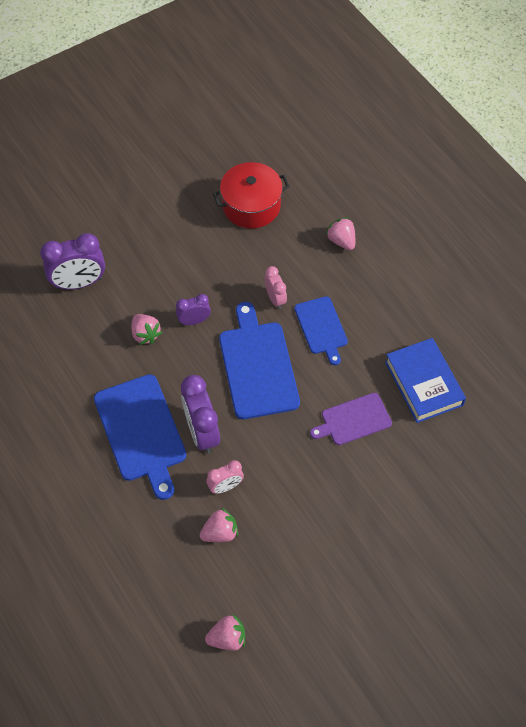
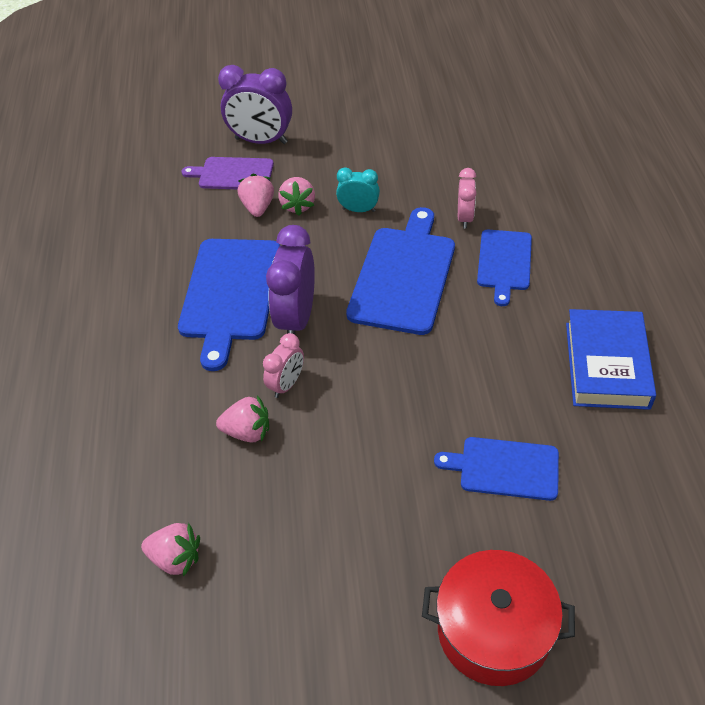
camera: 30 degrees right, 10 degrees down
(194, 321) = (358, 210): purple clock -> turquoise clock
(225, 486) = (286, 384): pink clock -> pink clock turned 60 degrees counterclockwise
(251, 206) = (489, 127): red pot -> red pot (493, 630)
(341, 241) = (578, 187): pink strawberry -> pink strawberry (258, 207)
(353, 420) = (489, 372): purple cutting board -> purple cutting board (233, 174)
(395, 485) = (504, 468): none -> blue cutting board

